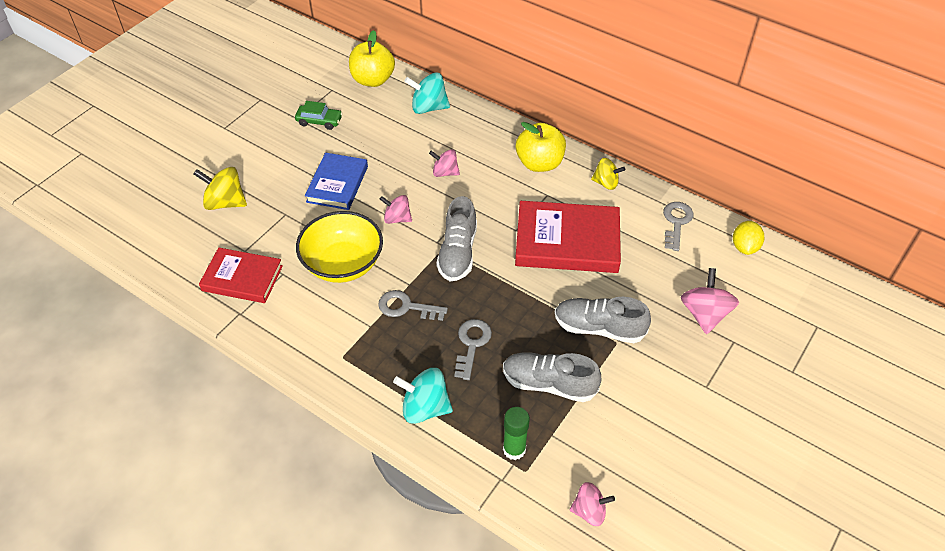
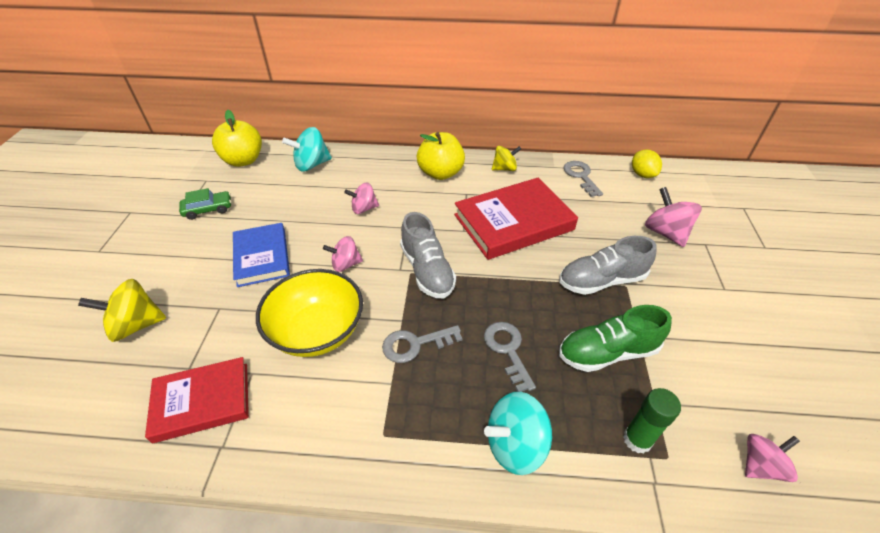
camera: 30 degrees left, 5 degrees down
(549, 384) = (607, 352): grey shoe -> green shoe

